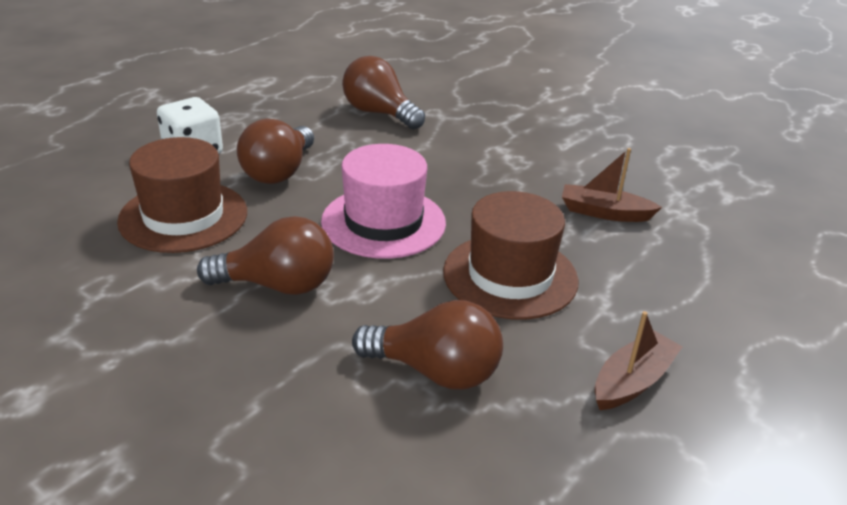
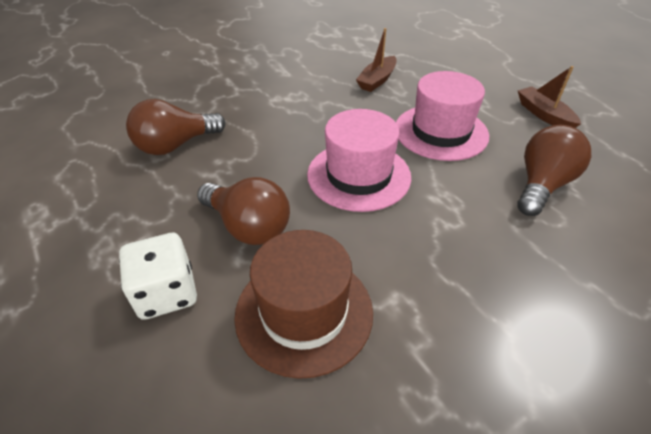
camera: 70 degrees left, 10 degrees up
(278, 285) = (437, 251): brown light bulb -> none
(510, 276) = (441, 132): brown hat -> pink hat

